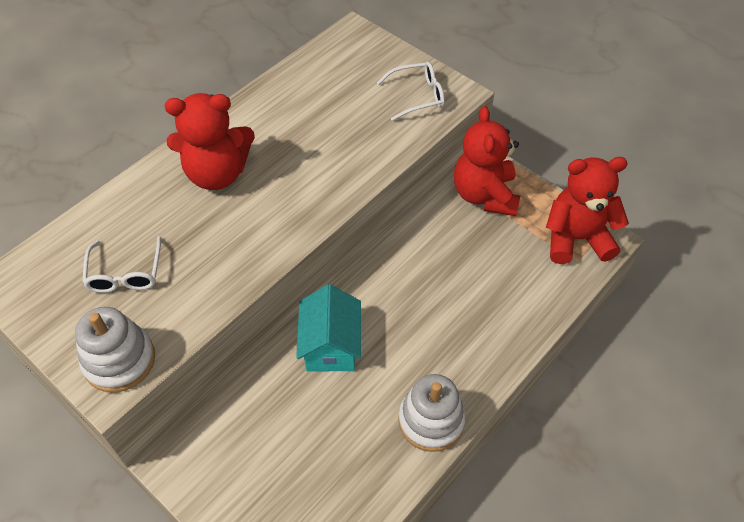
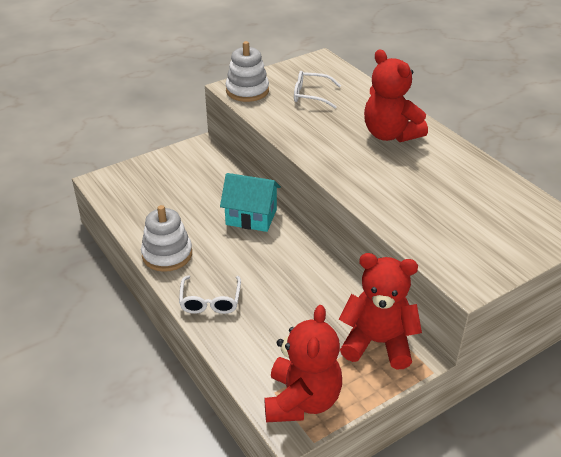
camera: 105 degrees right, 15 degrees down
(217, 174) = (390, 134): red teddy bear -> red teddy bear turned 45 degrees counterclockwise
(417, 96) = (467, 253): white glasses -> white glasses (210, 301)

